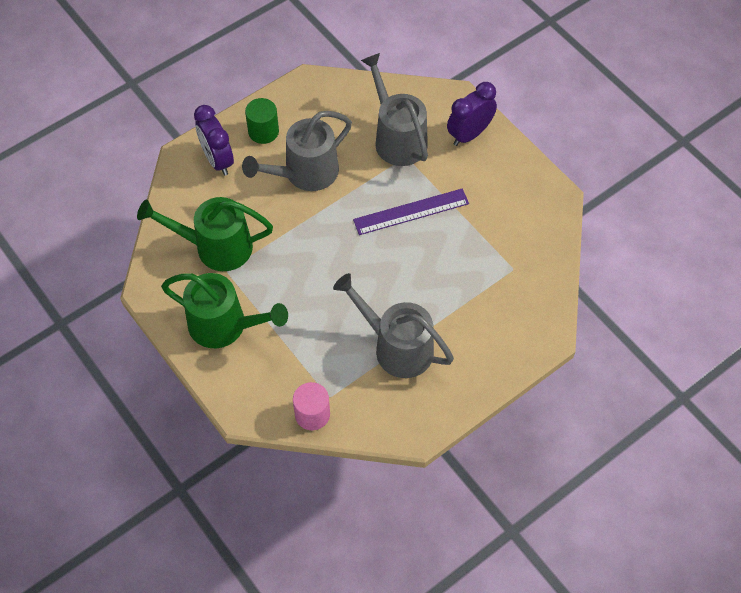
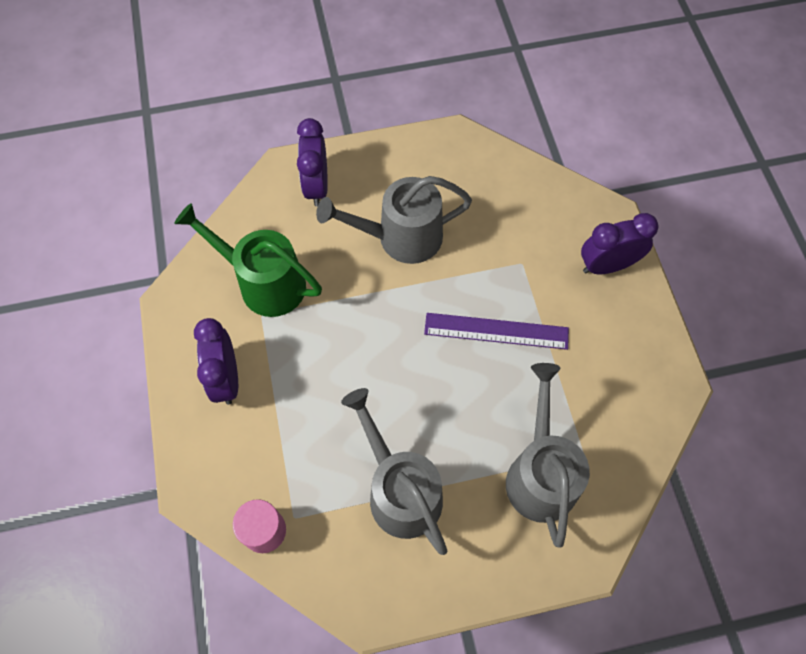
camera: 25 degrees right, 5 degrees up
(225, 326) = (226, 379): green watering can -> purple clock
(263, 131) = (380, 173): green cylinder -> none
(397, 137) = (522, 237): grey watering can -> grey watering can (540, 473)

